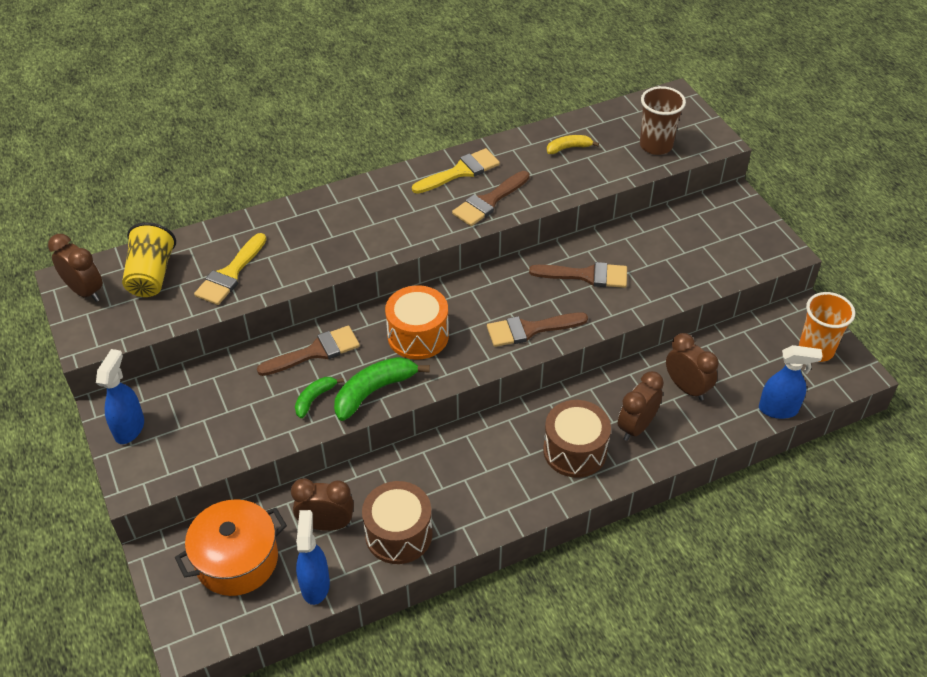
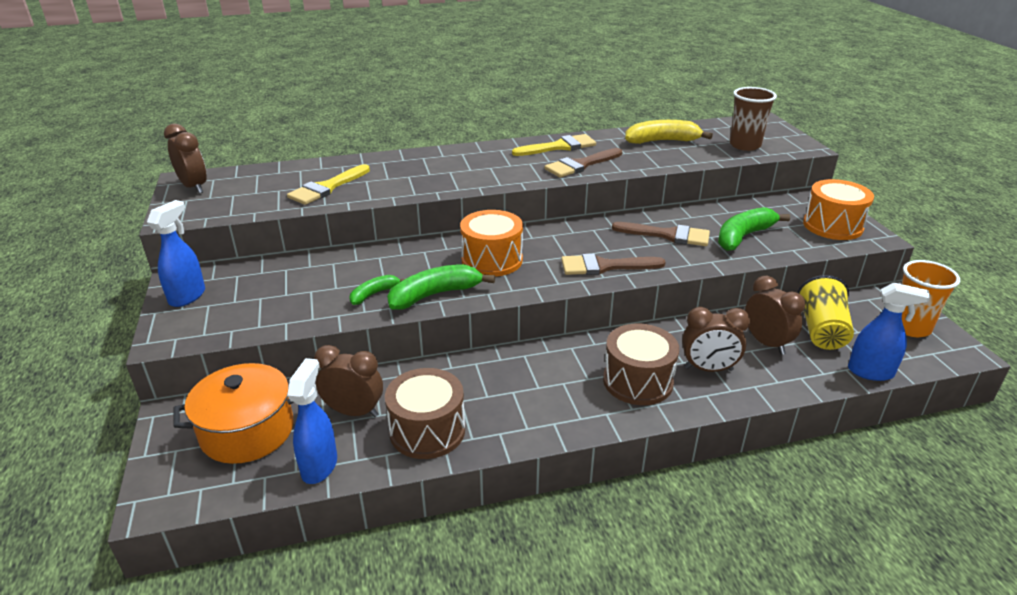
camera: 10 degrees right, 15 degrees down
(151, 275) = (257, 183): yellow cup -> yellow cup (821, 331)
(315, 352) = (389, 261): brown brush -> none
(569, 148) = (662, 141): yellow banana -> yellow banana, size x1.74
(636, 427) = (708, 369): brown clock -> brown clock turned 135 degrees counterclockwise
(660, 268) = (743, 236): none -> green banana
(746, 240) = (832, 226): none -> orange drum

